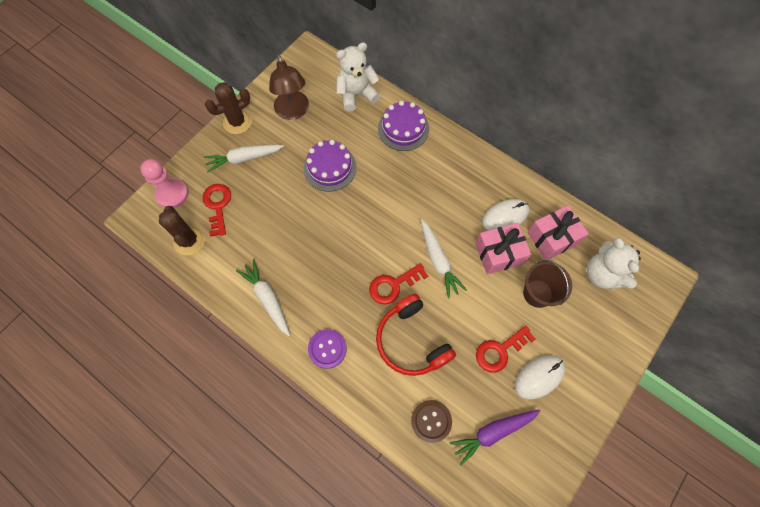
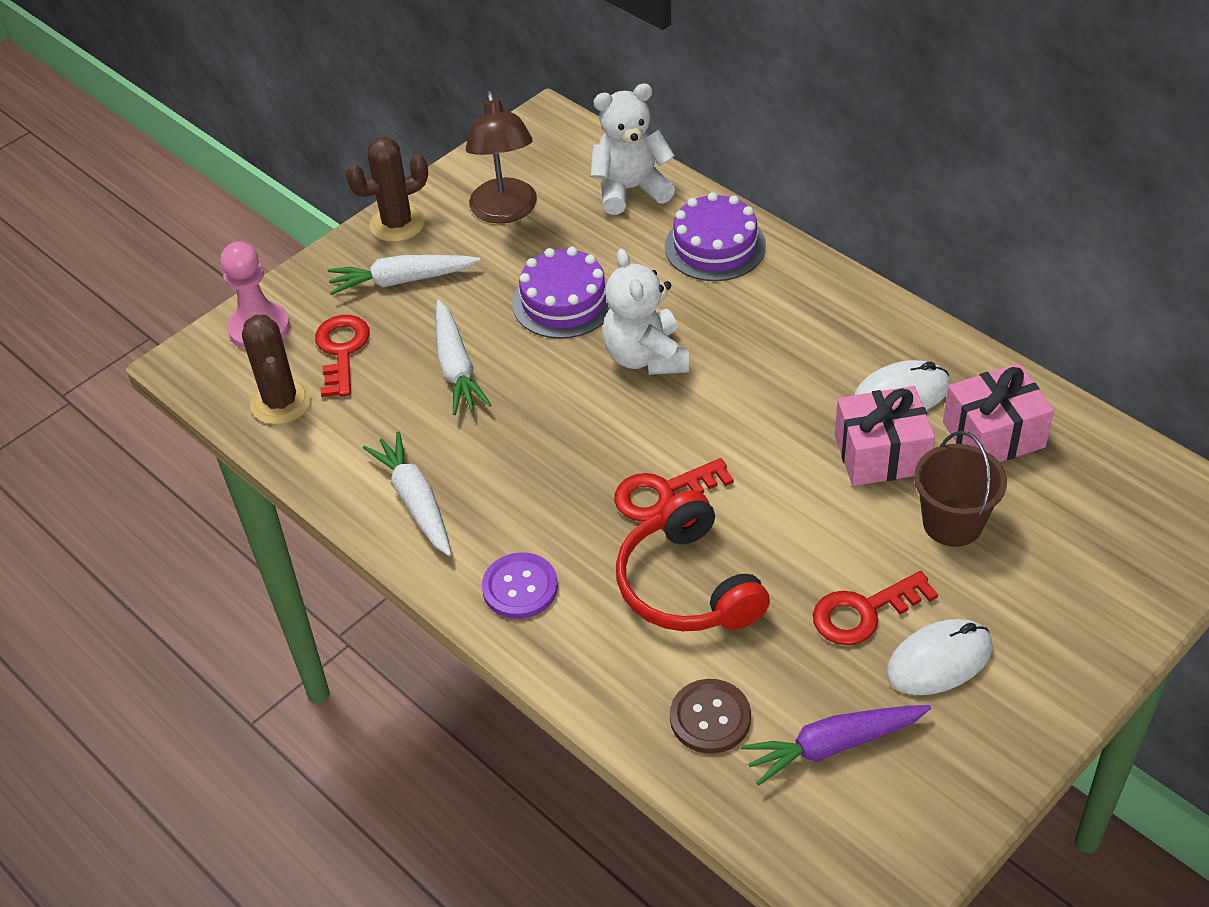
camera: 10 degrees right, 20 degrees down
(438, 261) = (758, 460): white carrot -> white carrot (456, 367)
(602, 274) = (1090, 499): white teddy bear -> white teddy bear (646, 357)

